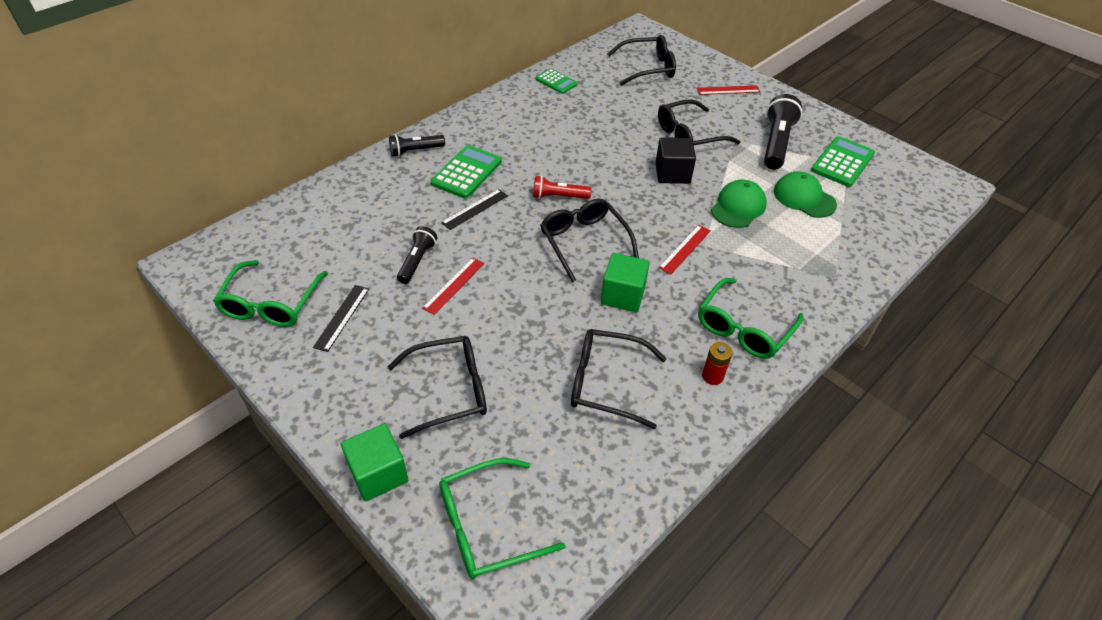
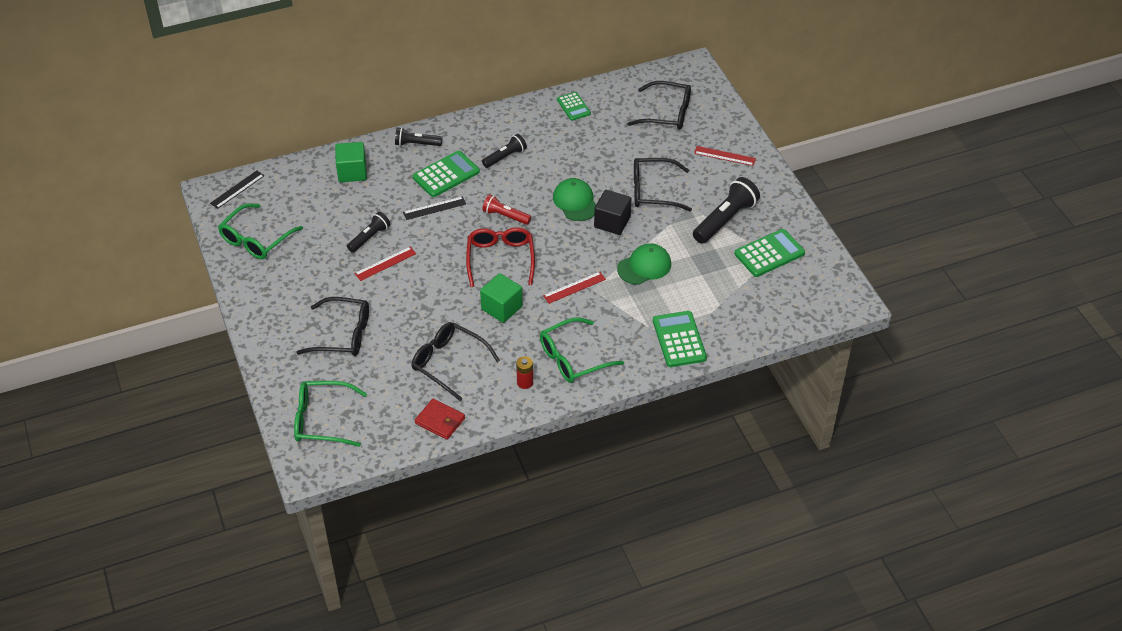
camera: 25 degrees right, 0 degrees up
(342, 317) = (298, 263): black ruler -> black ruler (237, 189)
(378, 473) = (274, 370): green cube -> green cube (352, 172)
(519, 140) = (505, 157): none -> black flashlight
(584, 242) = (500, 259): black glasses -> red glasses
(646, 466) = (440, 421): none -> red wallet
(804, 198) = (706, 275): green cap -> green cap (575, 202)
(834, 271) = (679, 339): none -> green calculator

